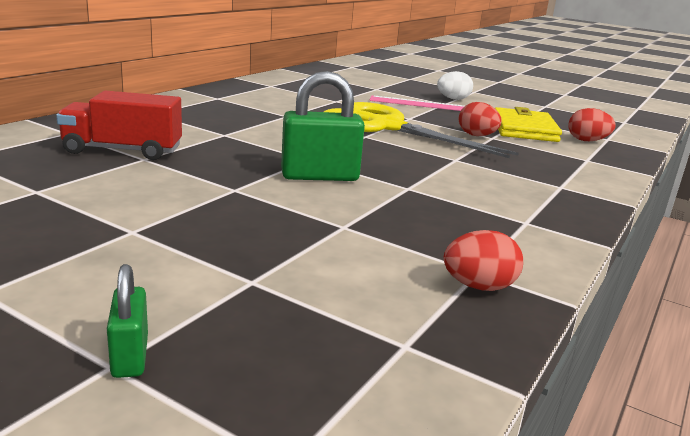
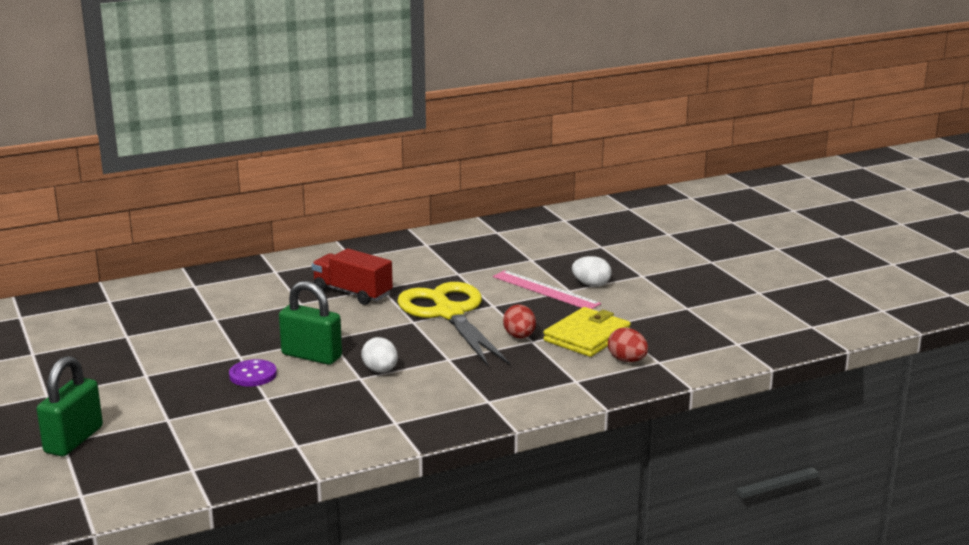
camera: 35 degrees right, 0 degrees up
(123, 150) = (210, 309): red truck -> red truck (352, 293)
(130, 356) = (73, 440): green padlock -> green padlock, size x1.86
(284, 205) = (253, 375): none -> purple button
(415, 178) = (380, 371): none -> white egg
(478, 286) = (281, 453): red egg -> none

